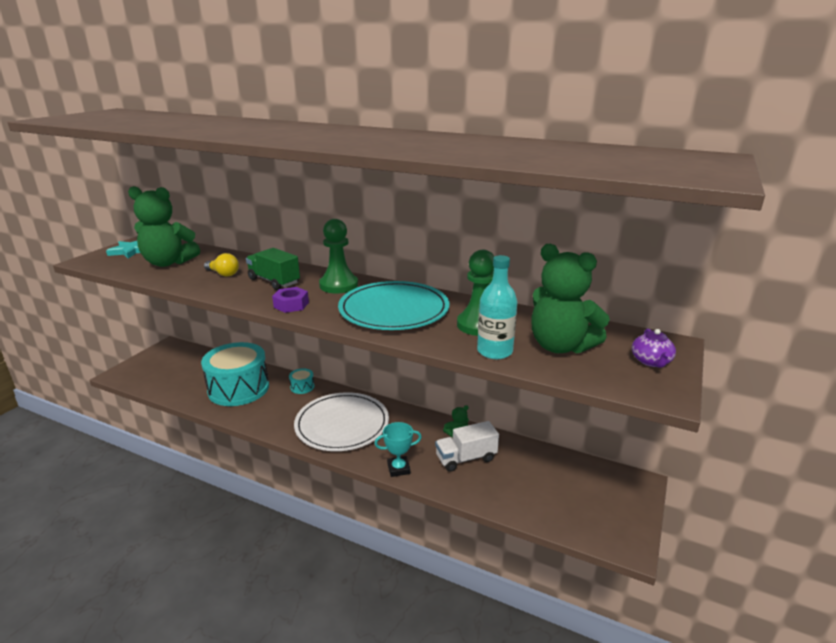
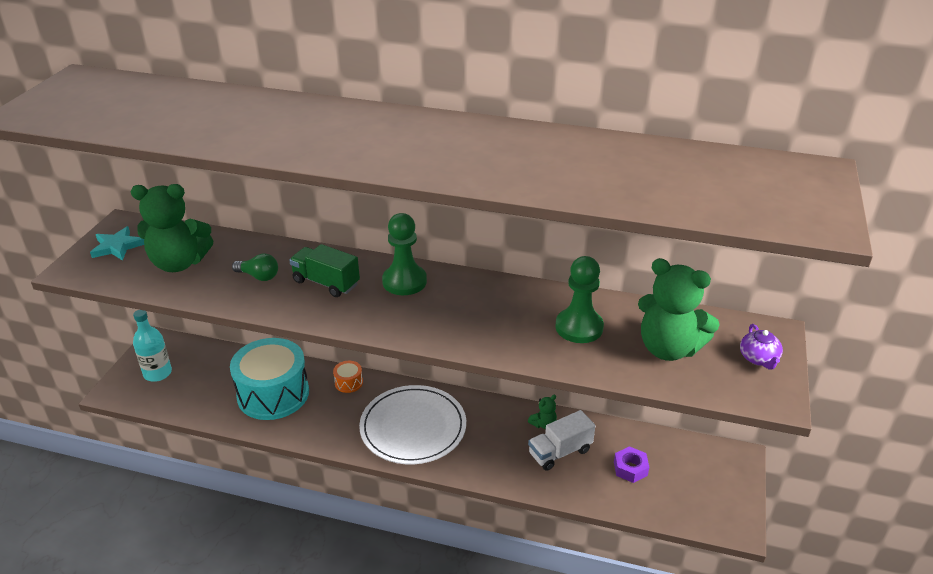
camera: 10 degrees left, 10 degrees up
(223, 274) = (258, 276): yellow light bulb -> green light bulb
(291, 305) = (364, 319): purple nut -> purple nut (630, 468)
(302, 387) = (348, 382): turquoise drum -> orange drum
(394, 310) = (481, 314): turquoise plate -> none
(398, 468) = (492, 474): turquoise trophy -> none
(494, 351) = (605, 363): turquoise bottle -> turquoise bottle (157, 373)

